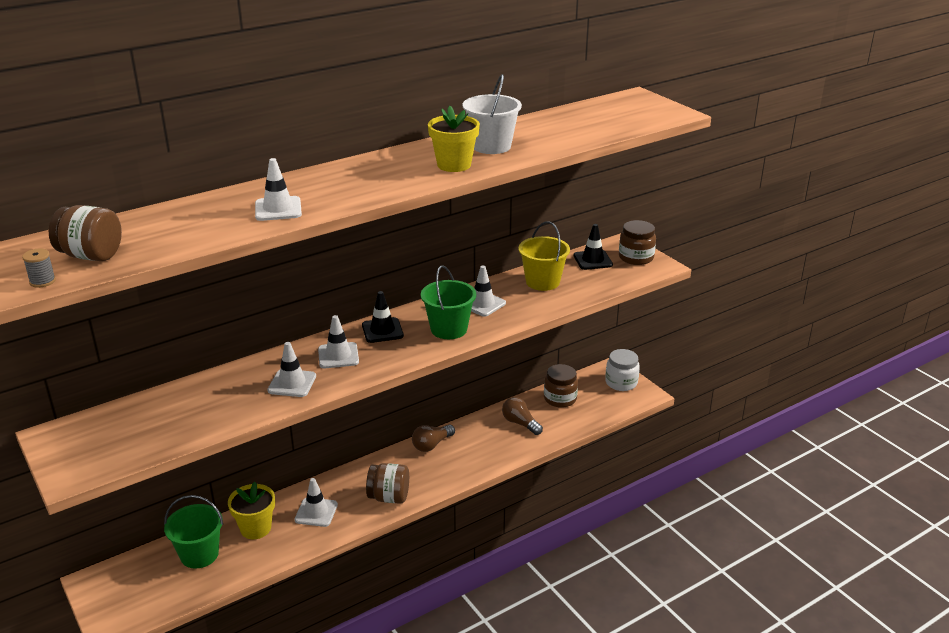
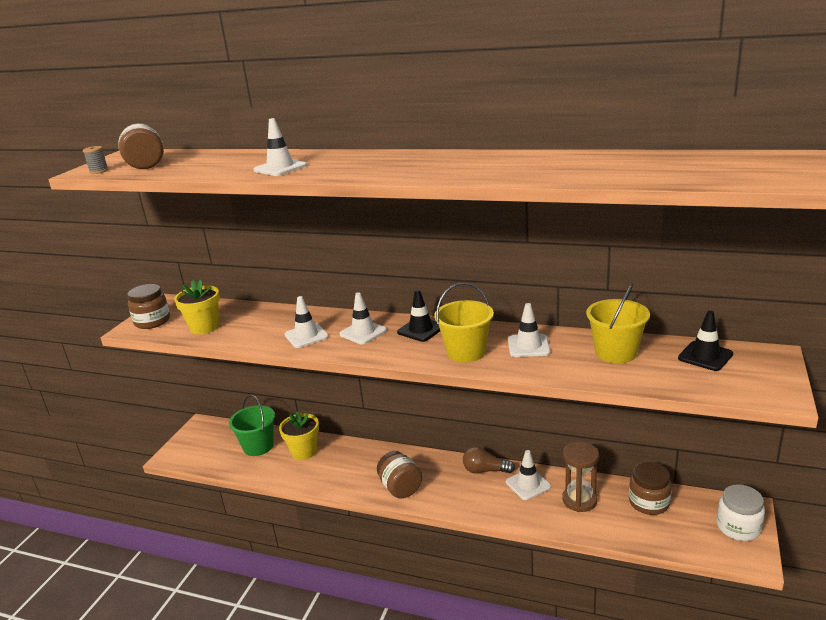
camera: 55 degrees right, 5 degrees down
(316, 512) = (346, 465): white traffic cone -> white traffic cone (528, 484)
(449, 329) = (466, 352): green bucket -> yellow bucket
(454, 165) = (460, 171): yellow flower pot -> yellow flower pot (204, 327)
(491, 146) = (528, 165): white bucket -> none
(520, 423) = (579, 500): brown light bulb -> brown hourglass
(636, 257) = (762, 374): brown jar -> brown jar (152, 321)

